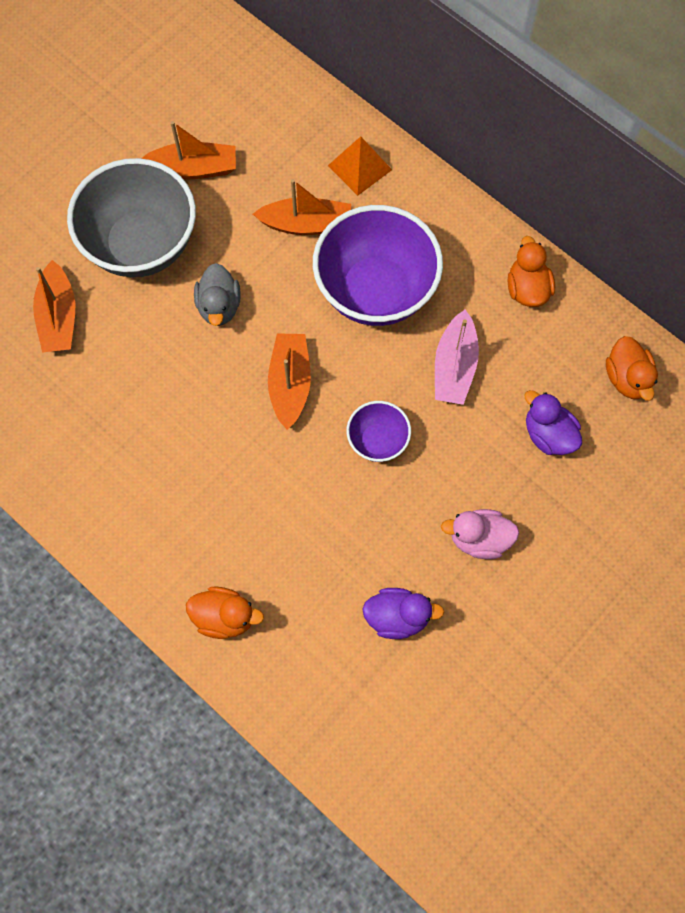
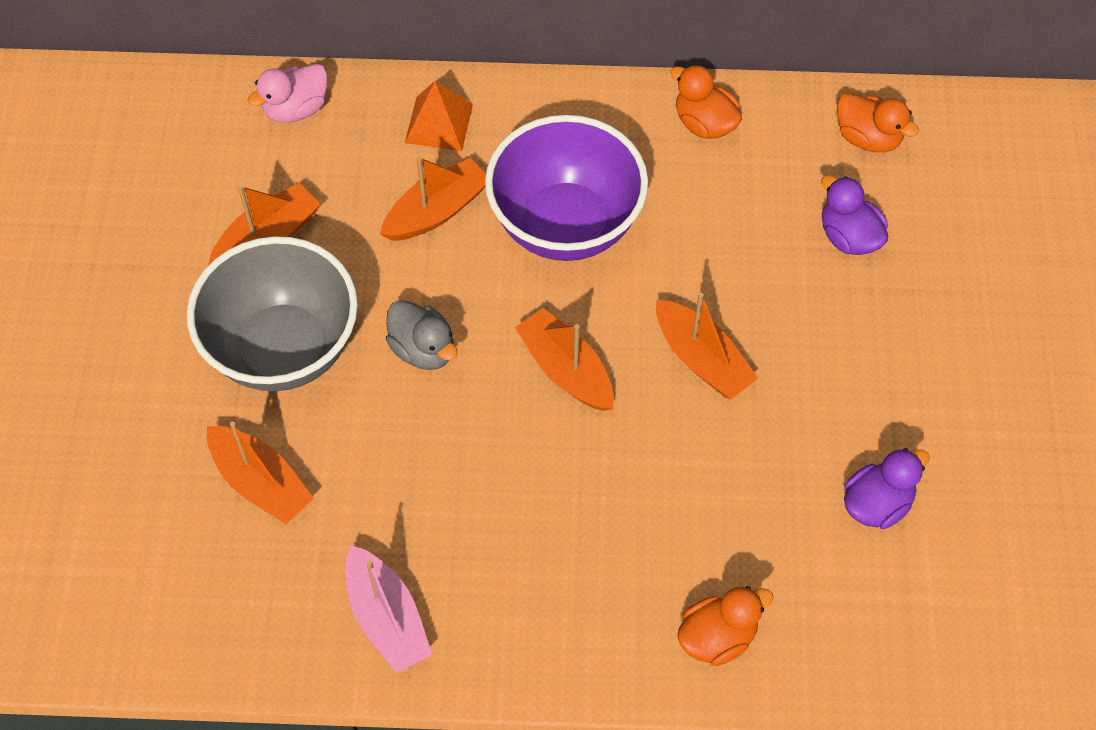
camera: 40 degrees left, 10 degrees down
(377, 441) = (702, 359): purple bowl -> orange boat
(454, 367) = (706, 239): pink boat -> pink boat (387, 618)
(479, 539) = (879, 375): pink duck -> pink duck (296, 109)
(548, 434) = (849, 237): purple duck -> purple duck turned 45 degrees clockwise

